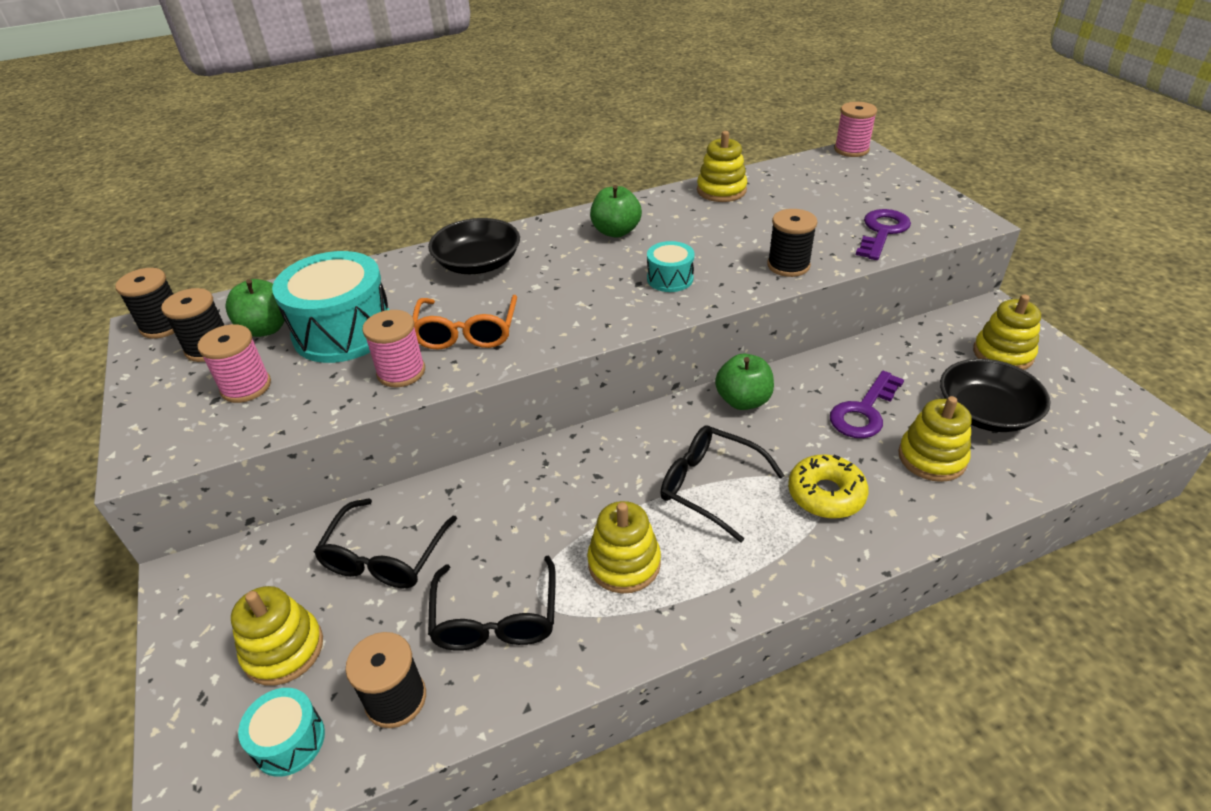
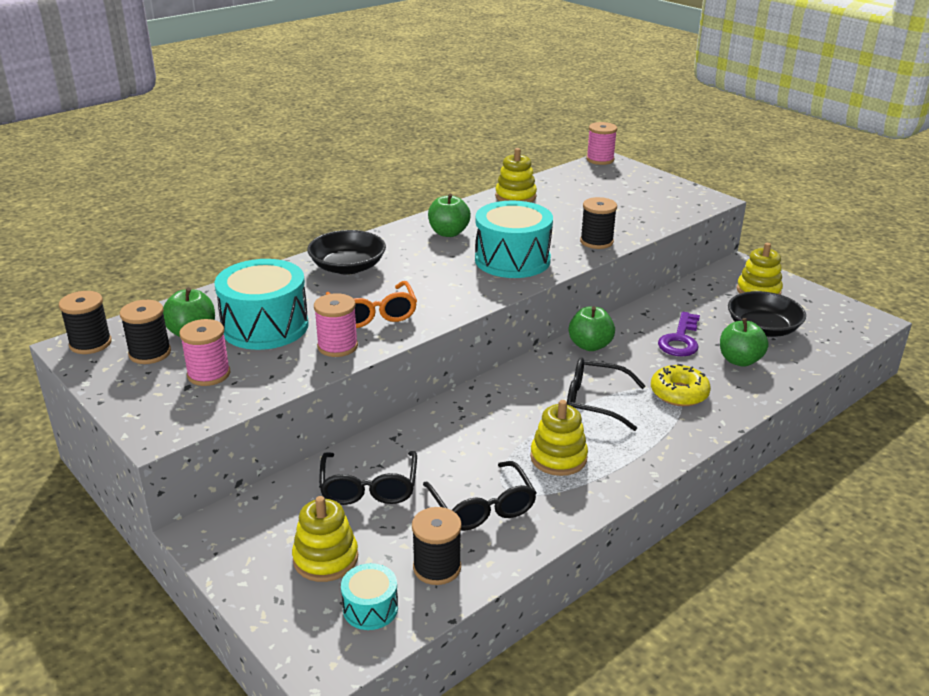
camera: 20 degrees left, 10 degrees down
(670, 279) = (512, 260): turquoise drum -> turquoise drum, size x2.01
(882, 232) = (652, 213): purple key -> none
(932, 458) = (739, 360): yellow stacking toy -> green apple

